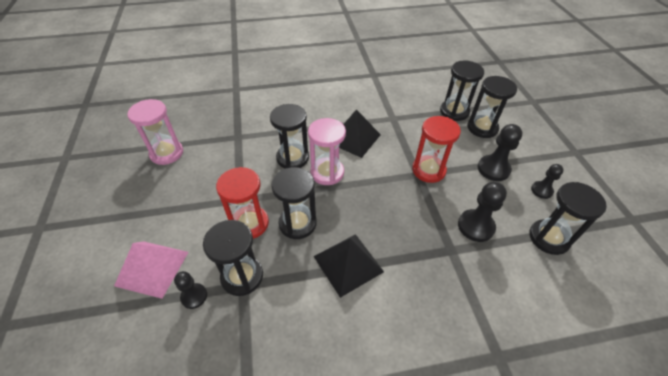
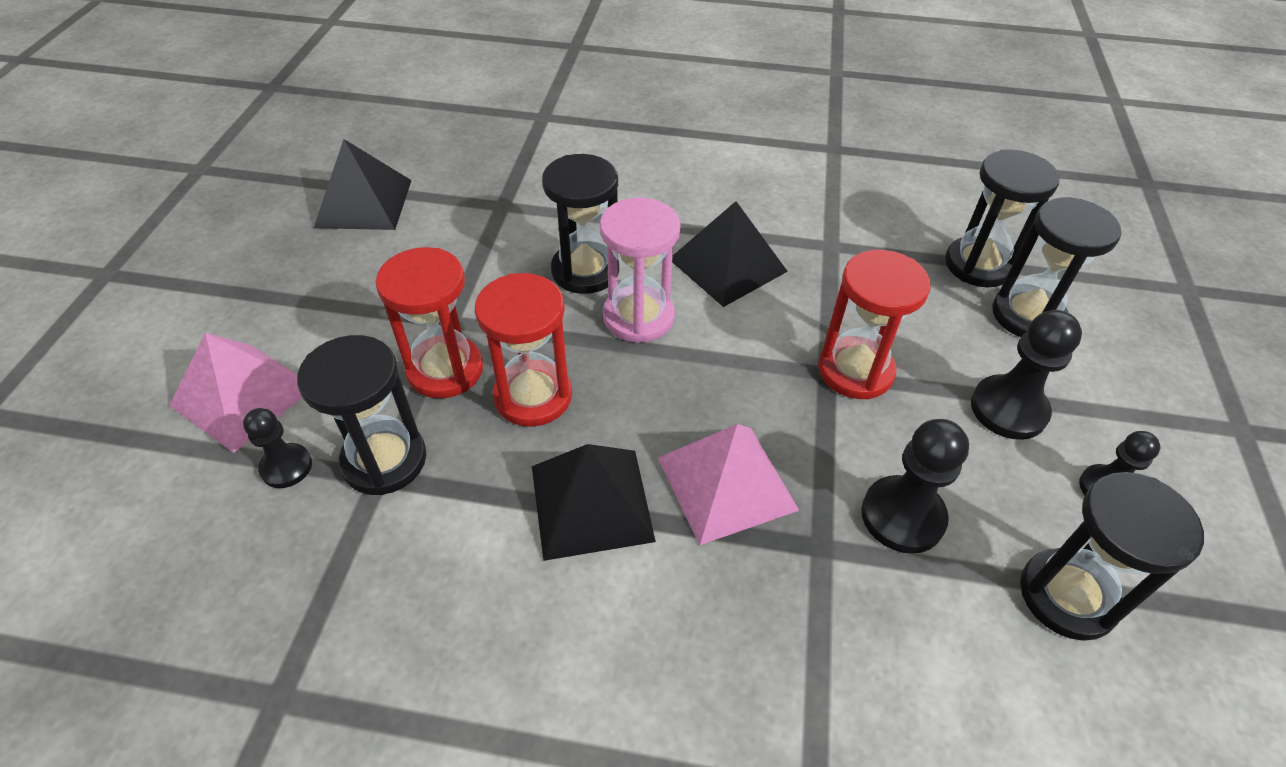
camera: 20 degrees right, 0 degrees up
(167, 153) = (363, 203): pink hourglass -> black pyramid
(297, 223) = (533, 396): black hourglass -> red hourglass
(401, 236) = (726, 483): none -> pink pyramid

